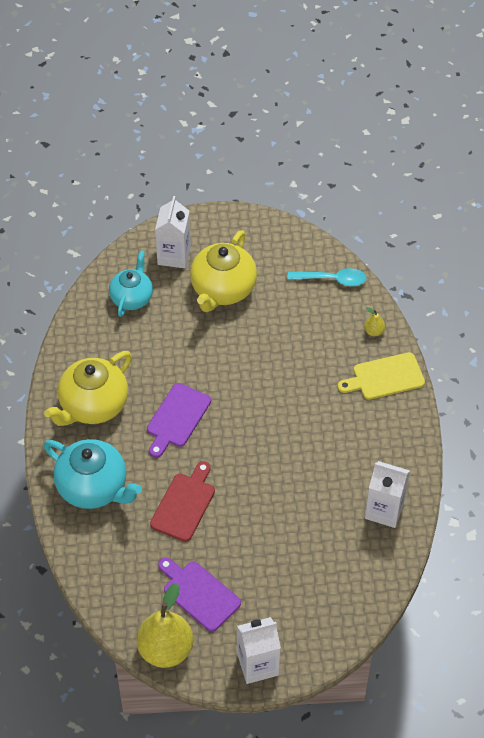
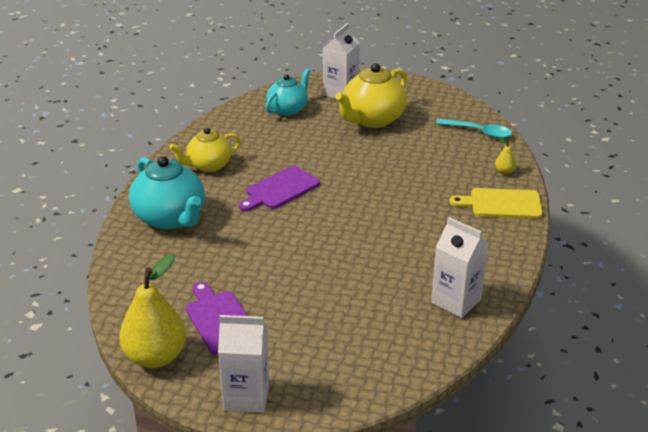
camera: 20 degrees right, 20 degrees down
(93, 405) = (208, 165): yellow teapot -> yellow teapot, size x0.66
(184, 504) = (249, 249): red cutting board -> none

